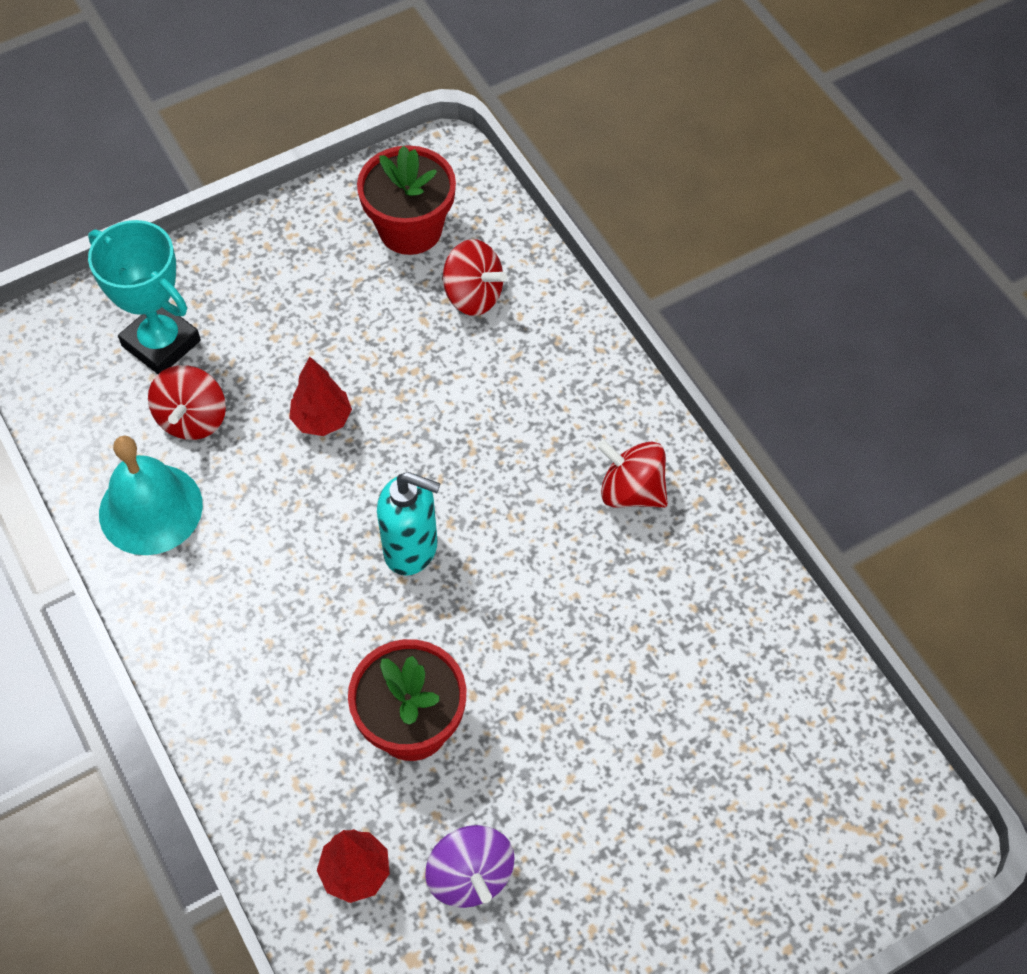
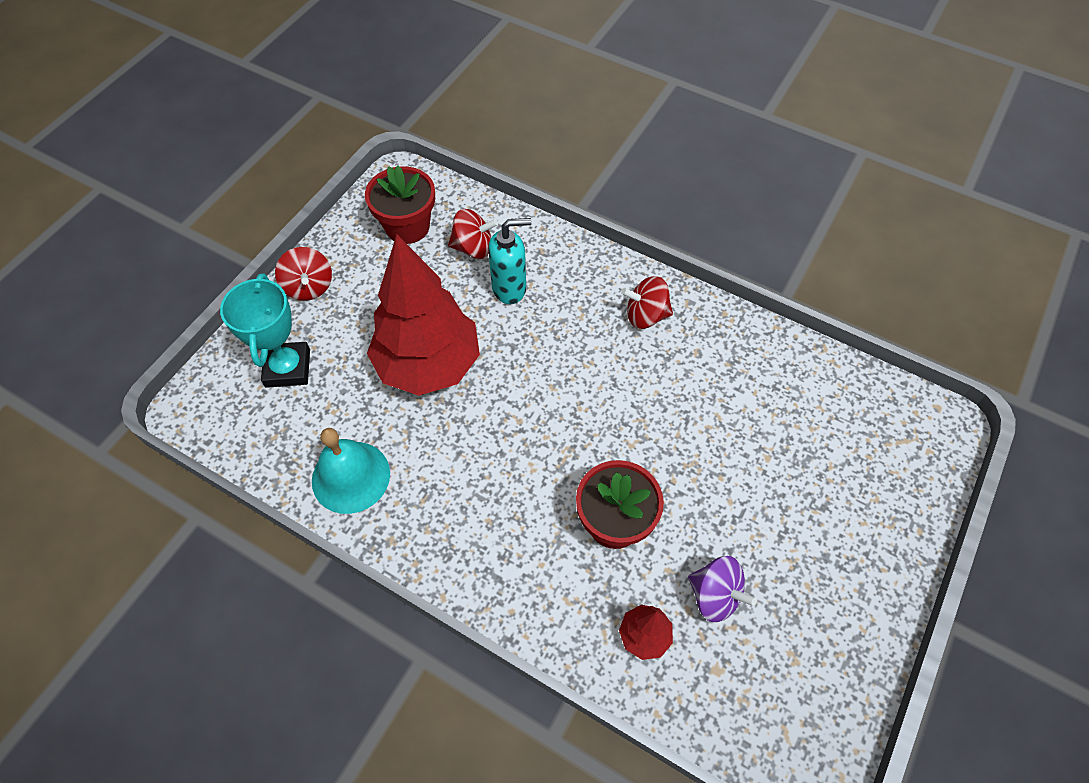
camera: 30 degrees left, 0 degrees up
(161, 343) = (288, 368): turquoise trophy -> turquoise trophy turned 75 degrees clockwise
(193, 419) = (341, 405): red spinning top -> red spinning top (309, 287)
(322, 420) = (429, 365): red tree -> red tree, size x2.41
(411, 549) = (539, 415): turquoise soap dispenser -> turquoise soap dispenser (509, 288)

